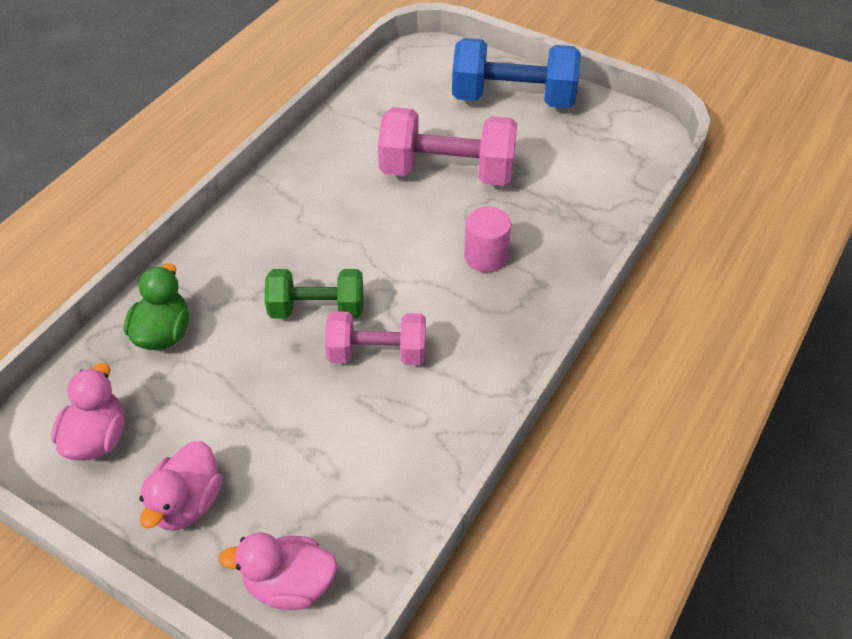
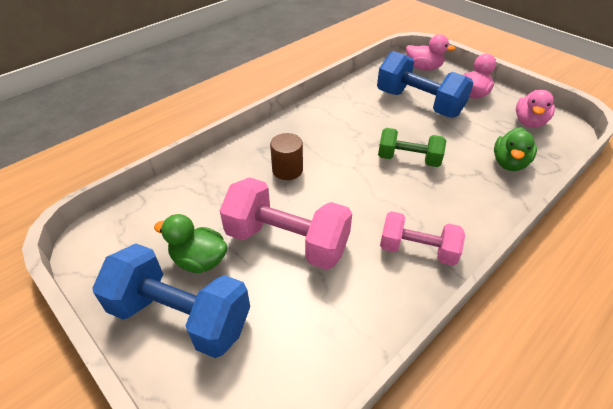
camera: 165 degrees left, 5 degrees down
(301, 446) = (419, 103): none -> blue dumbbell
(377, 353) = (373, 132): pink dumbbell -> pink dumbbell (417, 250)
(486, 256) = (287, 170): pink cylinder -> brown cylinder
(527, 139) = (199, 260): none -> green duck

